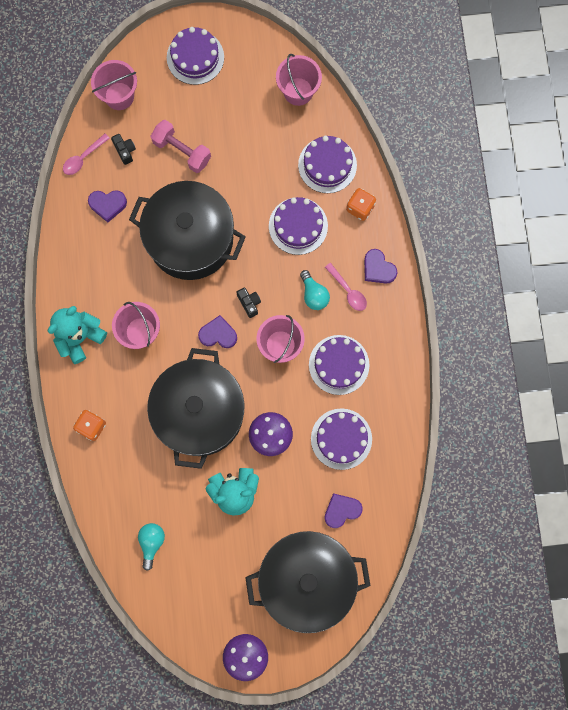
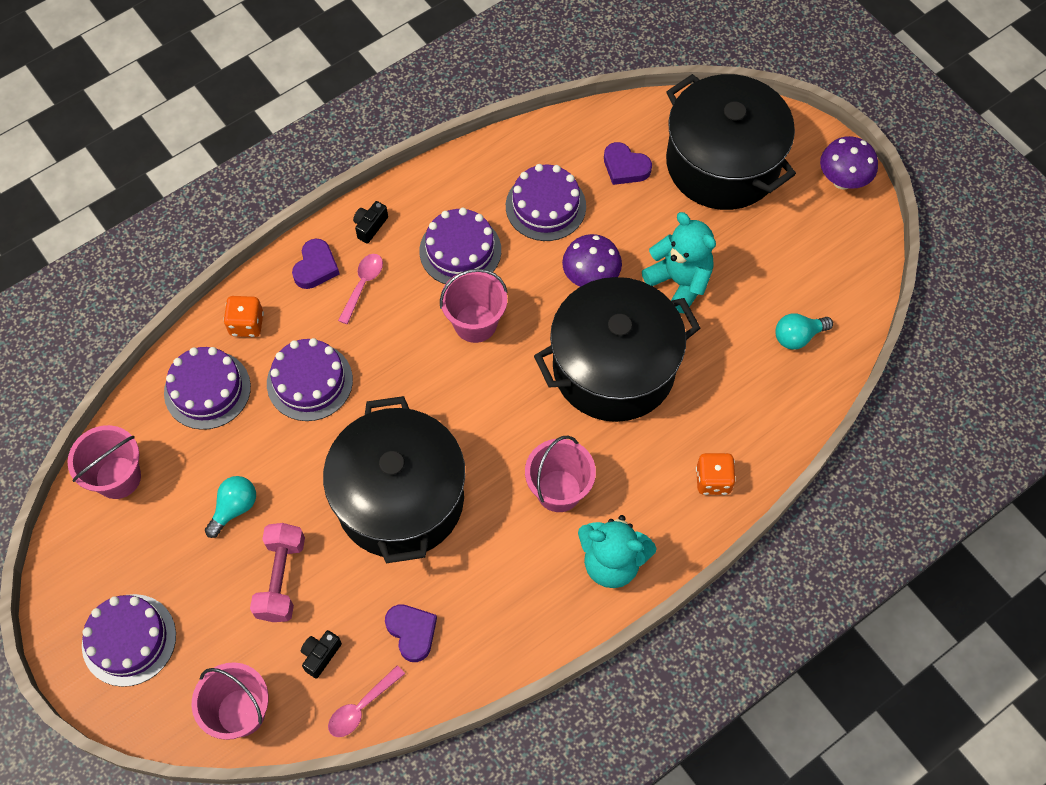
camera: 120 degrees left, 15 degrees down
(83, 158) = (361, 707): pink spoon -> pink spoon turned 120 degrees clockwise
(218, 334) = (505, 399): purple heart -> none
(249, 303) = (444, 384): black camera -> black camera (370, 226)
(314, 295) = (390, 319): turquoise light bulb -> turquoise light bulb (234, 508)

